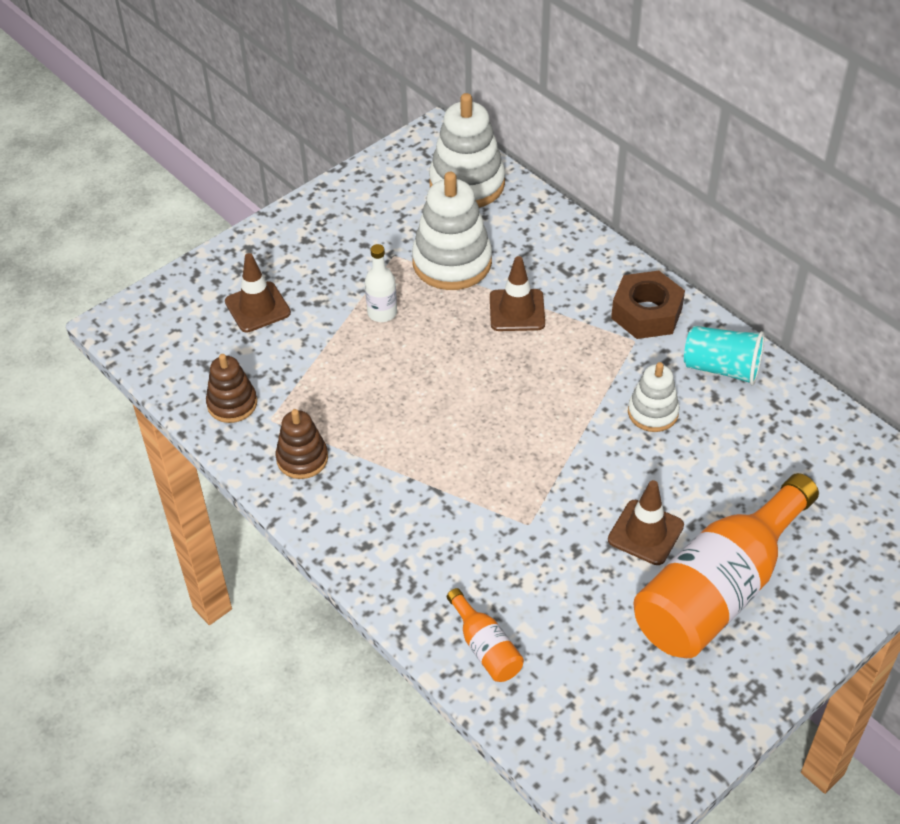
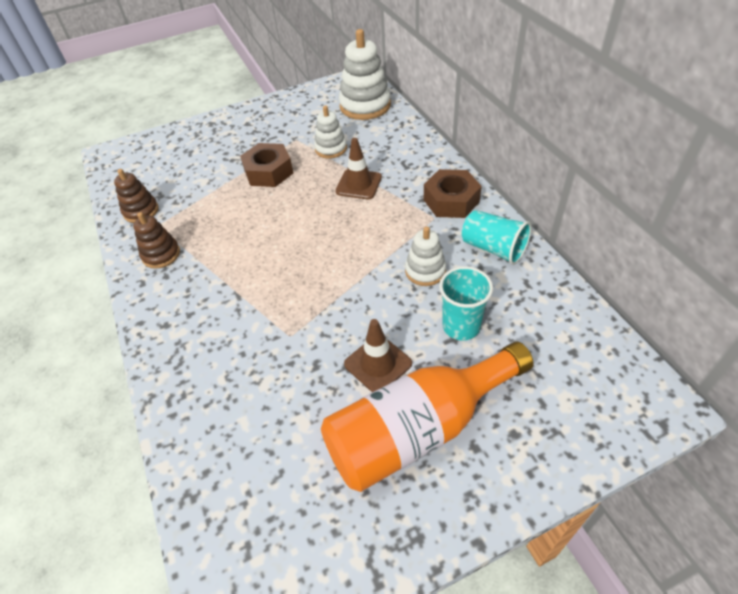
camera: 20 degrees right, 0 degrees up
(257, 307) = (194, 157): brown traffic cone -> none
(382, 313) = (268, 172): white bottle -> brown nut
(452, 262) = (331, 149): white stacking toy -> white stacking toy, size x0.58
(485, 647) = (203, 430): orange bottle -> none
(720, 470) = (461, 326): none -> turquoise cup

